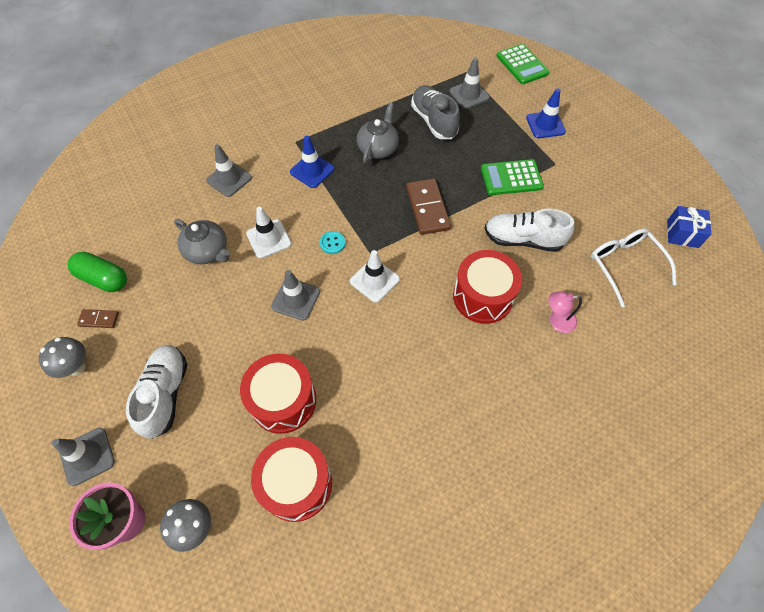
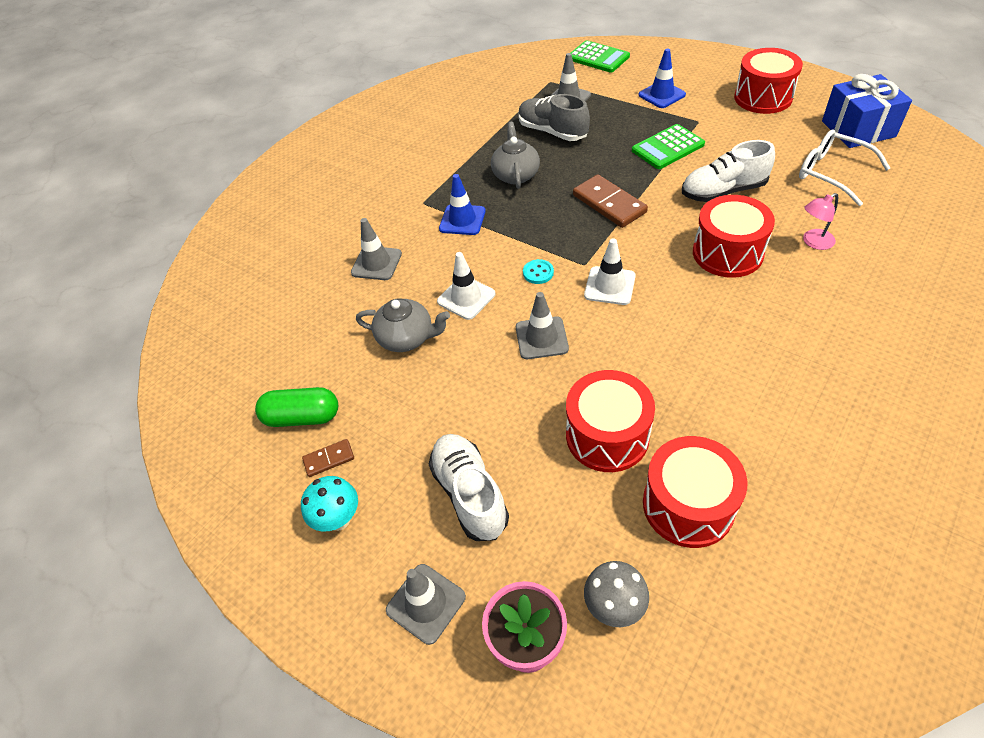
camera: 20 degrees left, 10 degrees down
(76, 367) = (338, 519): grey mushroom -> turquoise mushroom
(627, 165) = (763, 97): none -> red drum
(682, 234) = (858, 129): blue gift -> blue gift, size x1.63

